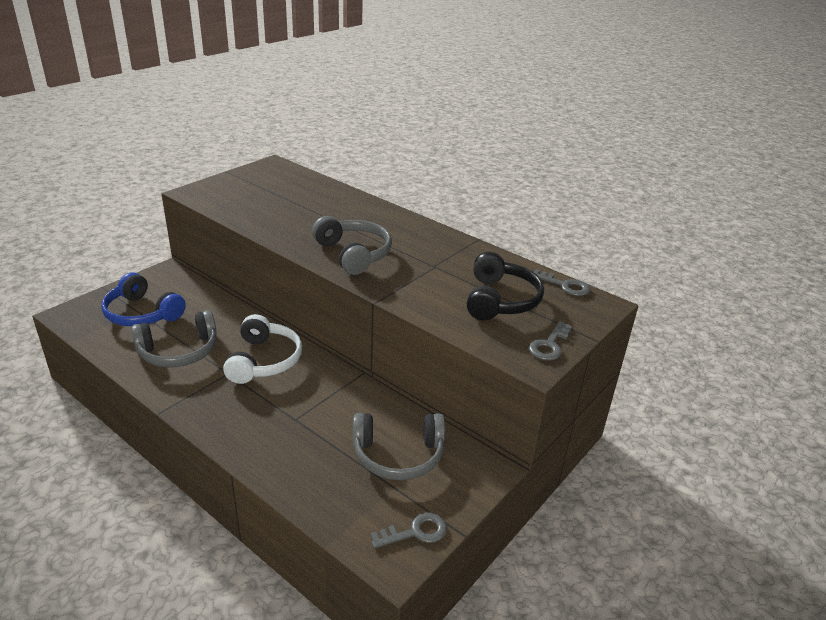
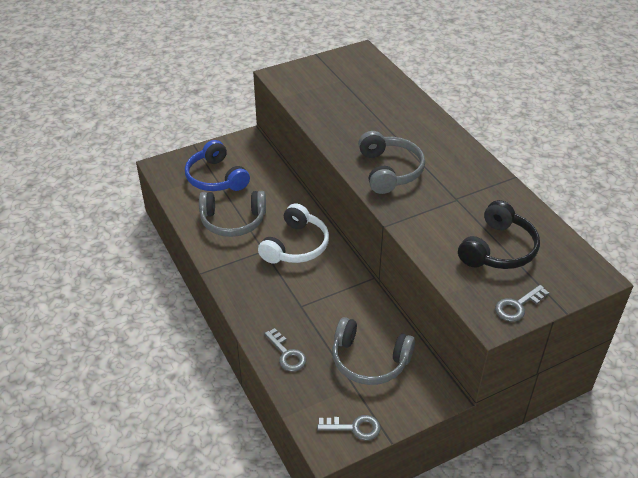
camera: 25 degrees right, 10 degrees up
(564, 285) = (570, 247): grey key -> grey key (287, 354)

